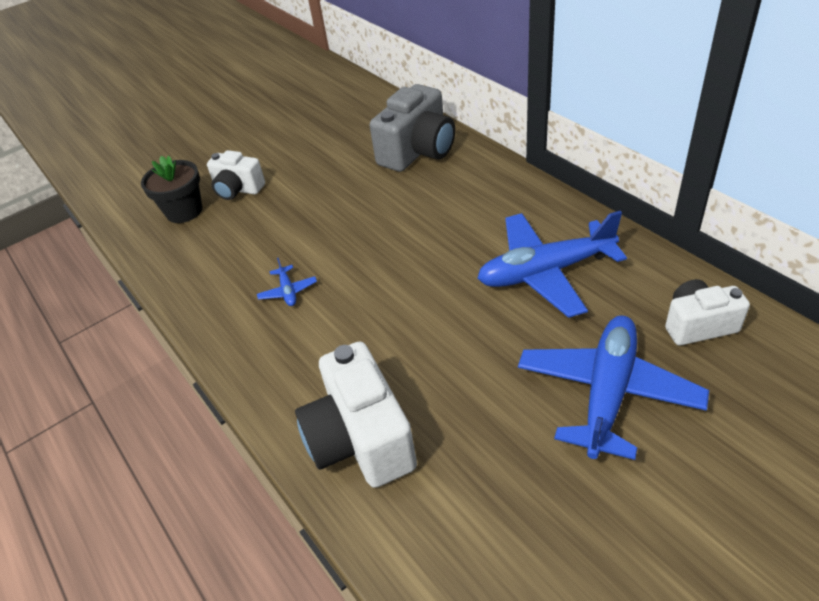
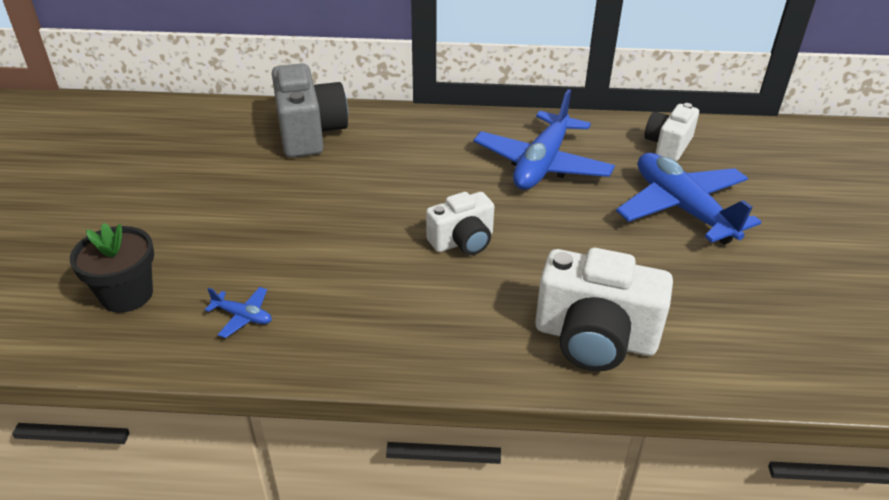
camera: 55 degrees left, 5 degrees down
(238, 189) = (164, 245): white camera -> white camera (463, 241)
(288, 291) = (366, 289): blue plane -> blue plane (243, 316)

